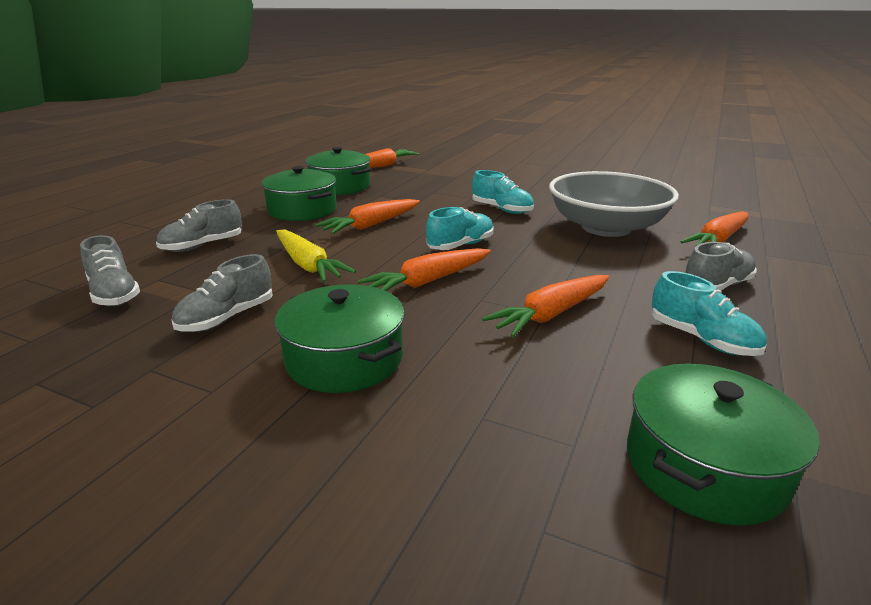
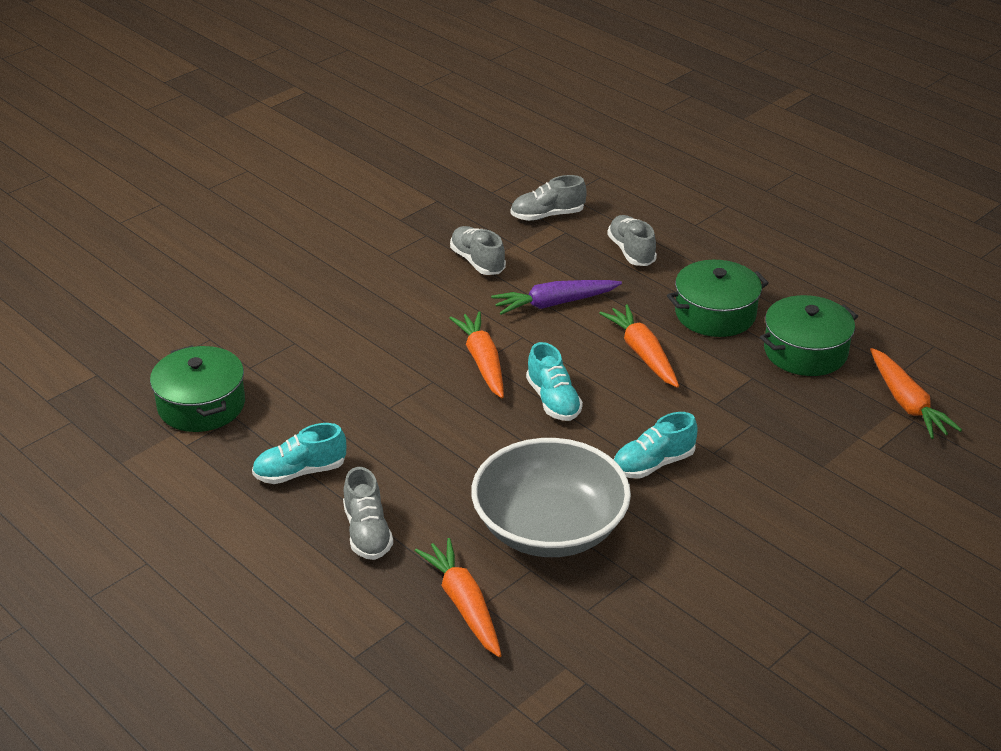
camera: 110 degrees right, 10 degrees up
(308, 265) = (554, 303): yellow carrot -> purple carrot
(344, 359) = (389, 304): green pot -> none
(551, 314) = (385, 410): orange carrot -> none

